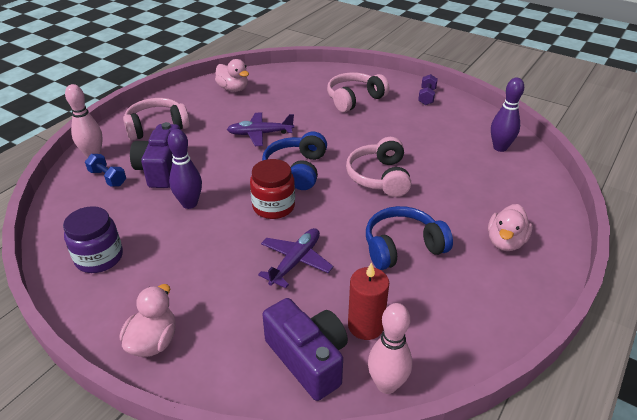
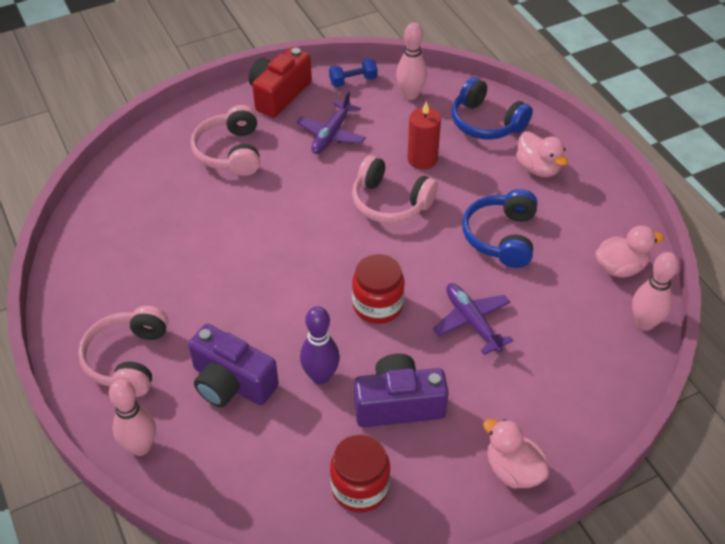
camera: 60 degrees left, 10 degrees up
(99, 258) = (360, 487): purple jar -> red jar
(108, 178) = (207, 443): blue dumbbell -> blue dumbbell (353, 81)
(233, 89) = (102, 250): pink duck -> pink duck (620, 267)
(260, 134) = (232, 264): purple plane -> purple plane (331, 134)
(296, 170) = (328, 261): blue headphones -> blue headphones (486, 122)
(308, 358) = (593, 362): purple camera -> purple camera (398, 404)
(365, 325) = (579, 307): red candle -> red candle (422, 159)
(427, 97) = (279, 94): purple dumbbell -> red camera
(500, 148) = (410, 95): purple bowling pin -> pink bowling pin

